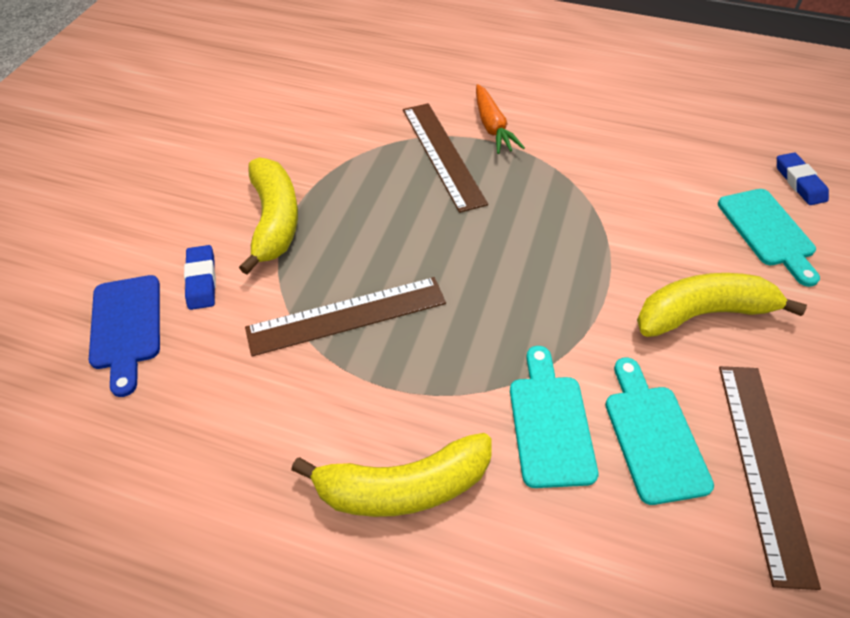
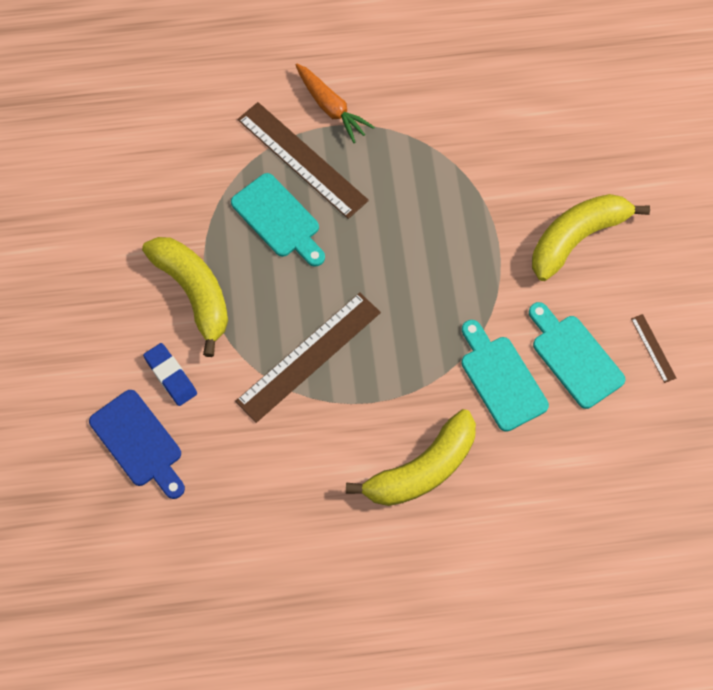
camera: 25 degrees left, 15 degrees up
(764, 467) = (653, 348): brown ruler -> brown ruler, size x0.44
(768, 231) = (604, 135): turquoise cutting board -> turquoise cutting board (278, 219)
(799, 182) = (616, 69): blue eraser -> none

